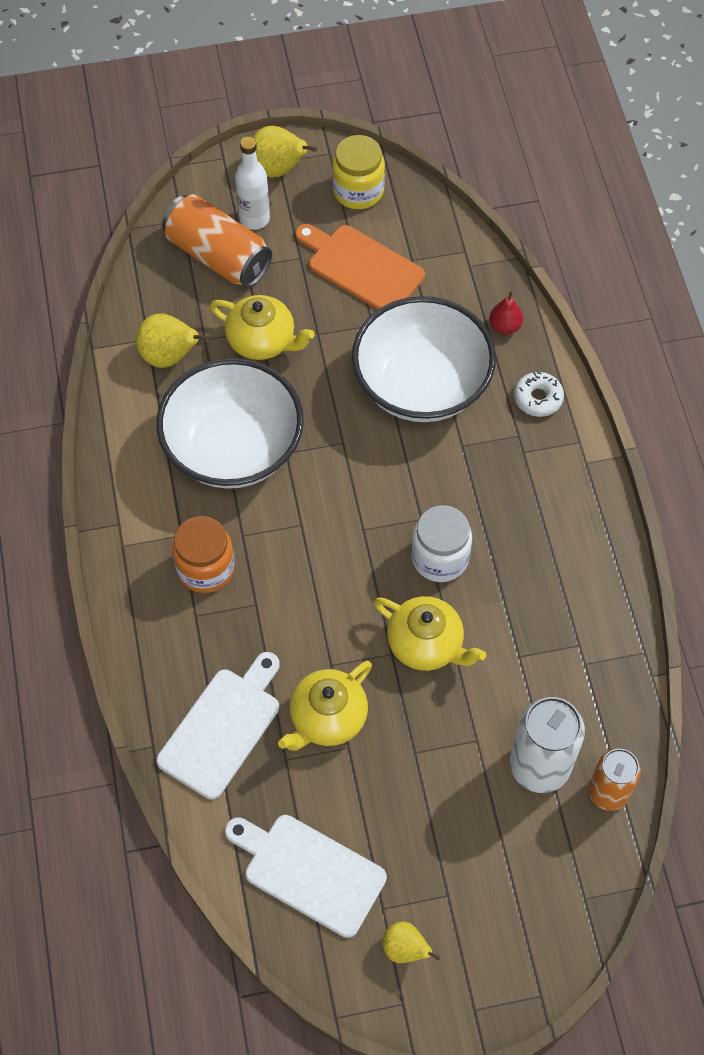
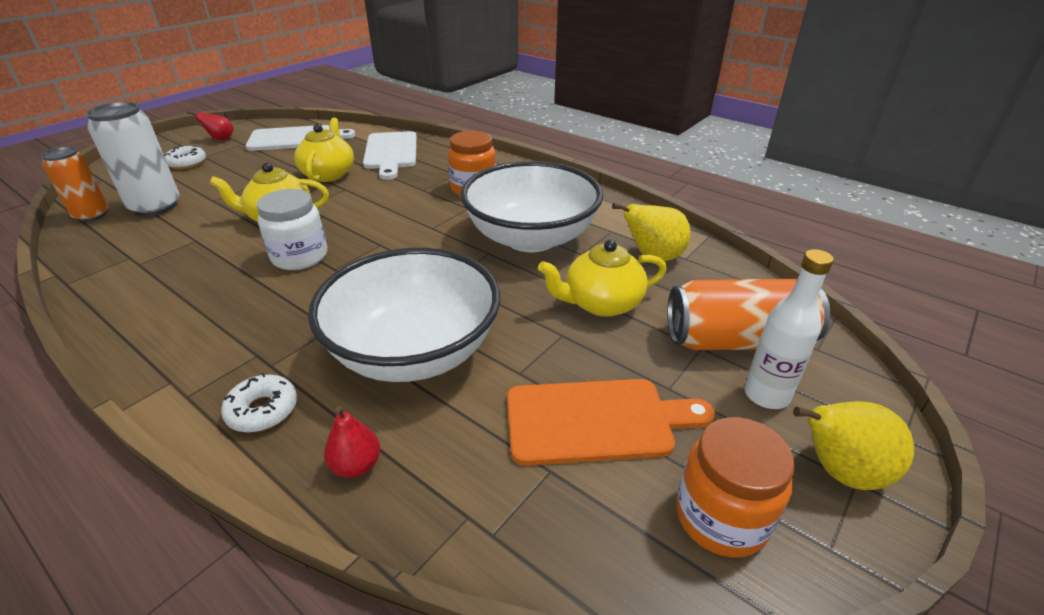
camera: 140 degrees right, 25 degrees down
(358, 191) = (721, 517): yellow jar -> orange jar
(405, 949) = (221, 139): yellow pear -> red pear
(474, 883) = (187, 163): none -> white donut

